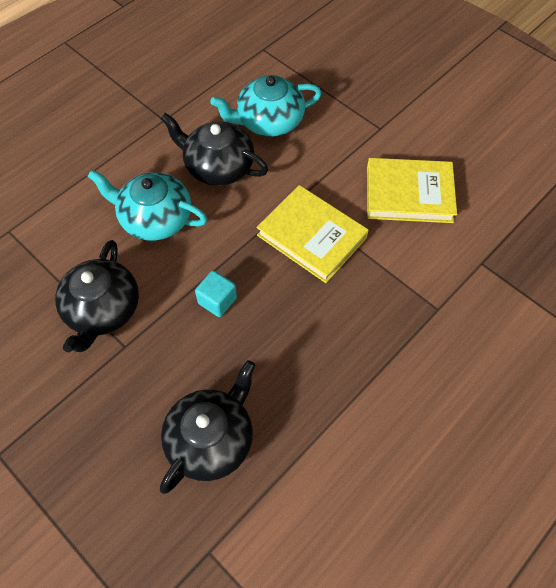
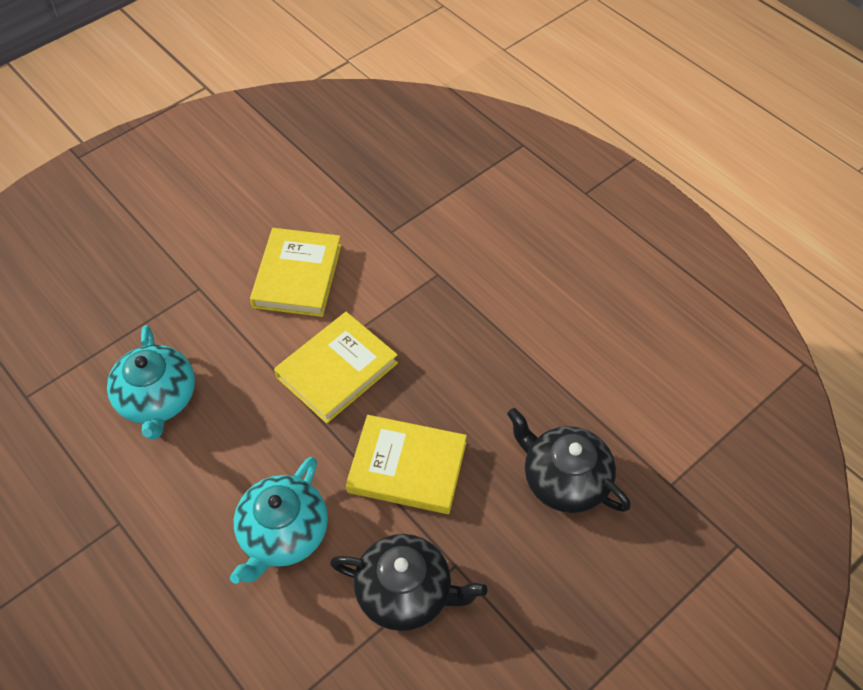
camera: 85 degrees left, 5 degrees down
(217, 301) = (407, 467): turquoise cube -> yellow book
(218, 167) = (217, 459): black teapot -> none

